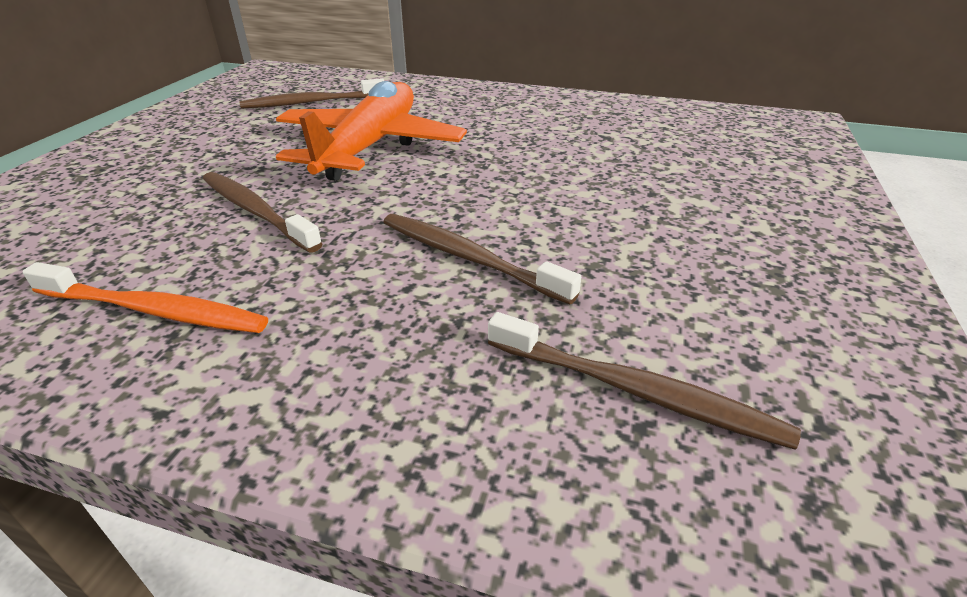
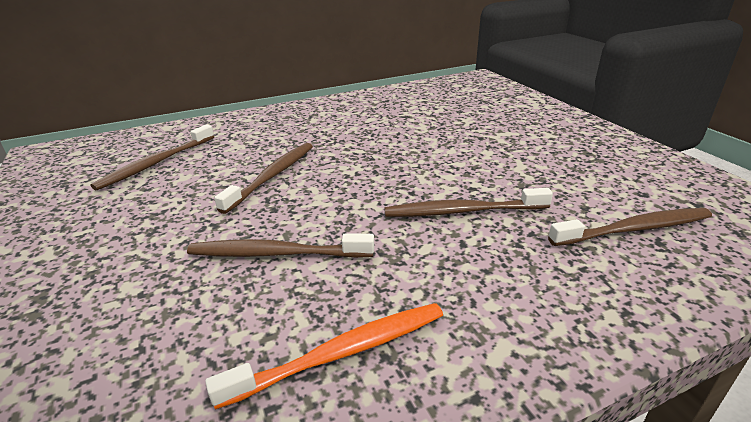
camera: 40 degrees left, 5 degrees down
(370, 147) = (273, 176): orange plane -> brown toothbrush

